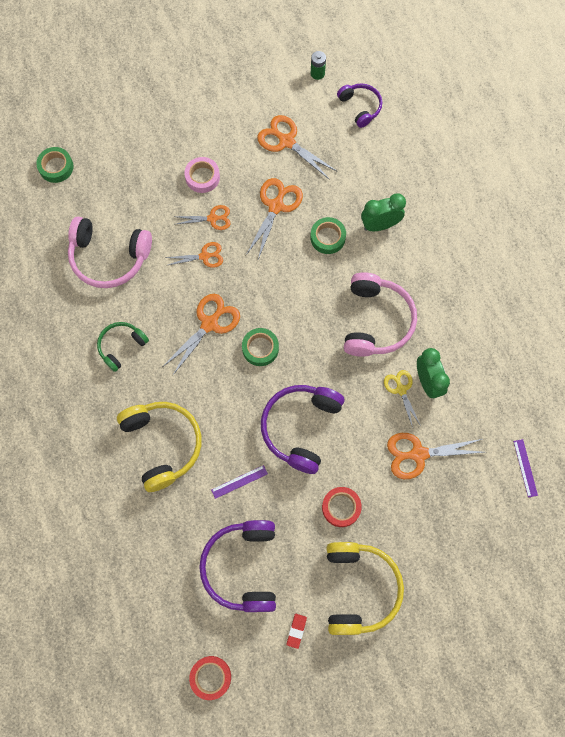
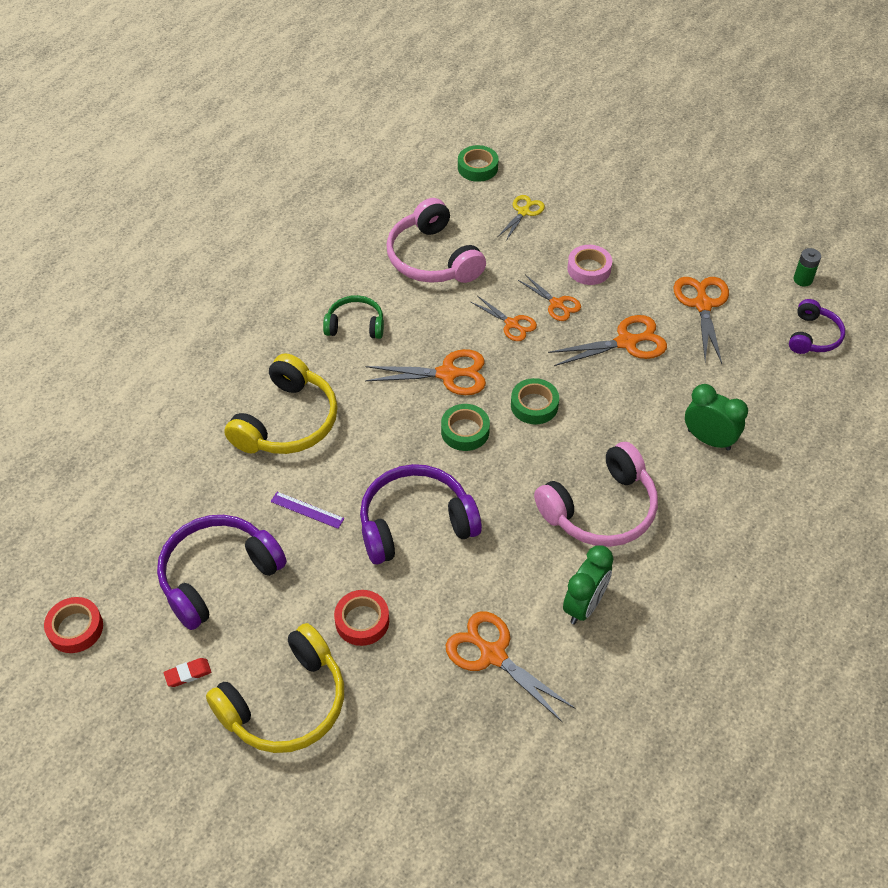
camera: 50 degrees right, 20 degrees down
(327, 237) = (643, 405): green tape -> green tape (534, 405)
(401, 389) = (549, 585): yellow scissors -> yellow scissors (523, 212)
(525, 468) = (585, 781): purple ruler -> none

